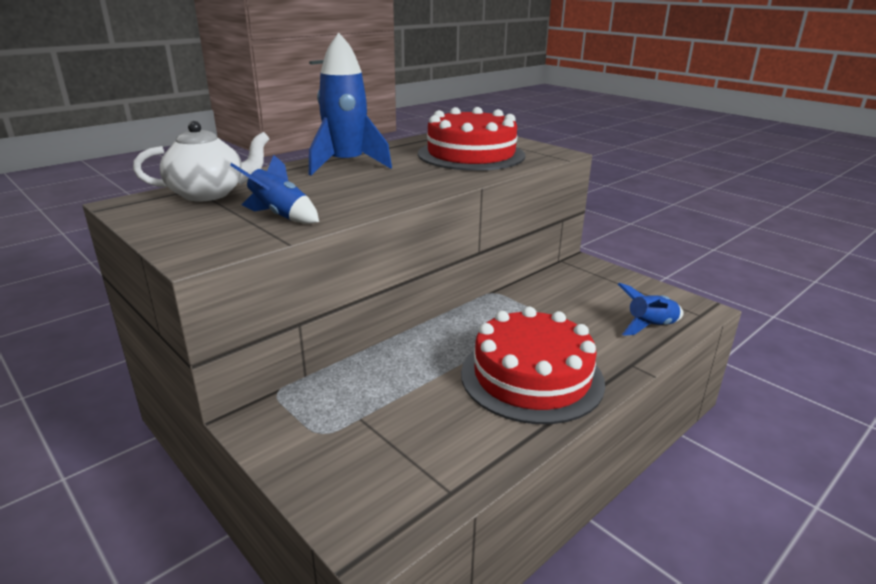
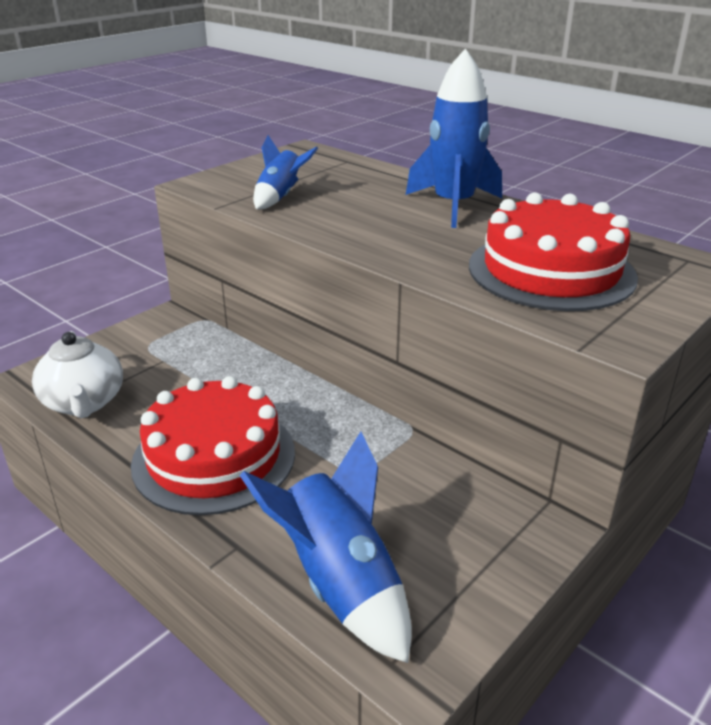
camera: 85 degrees right, 5 degrees up
(209, 194) = (334, 167): white teapot -> white teapot (84, 403)
(650, 327) = (339, 583): blue rocket -> blue rocket, size x1.70

